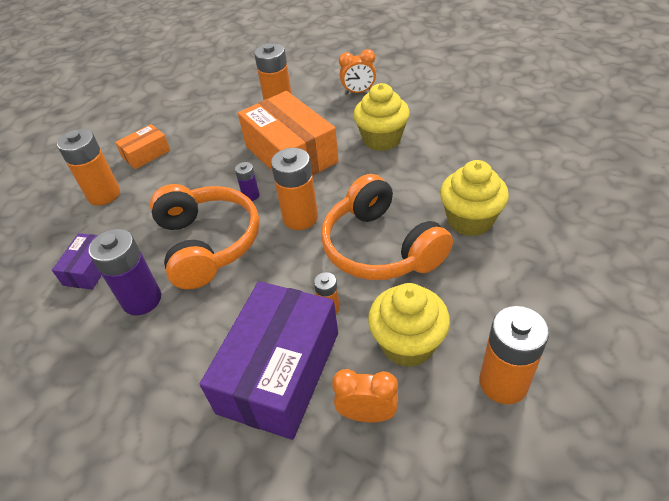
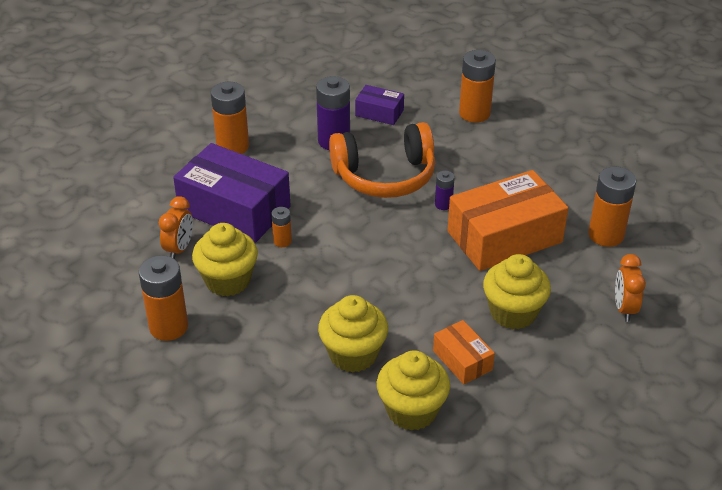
camera: 95 degrees right, 5 degrees down
(146, 154) = (533, 136): orange box -> orange box (462, 360)
(300, 218) = (399, 235): orange battery -> orange battery (233, 146)
(380, 247) = (340, 283): orange headphones -> none
(513, 176) = (412, 411): none -> yellow cupcake

